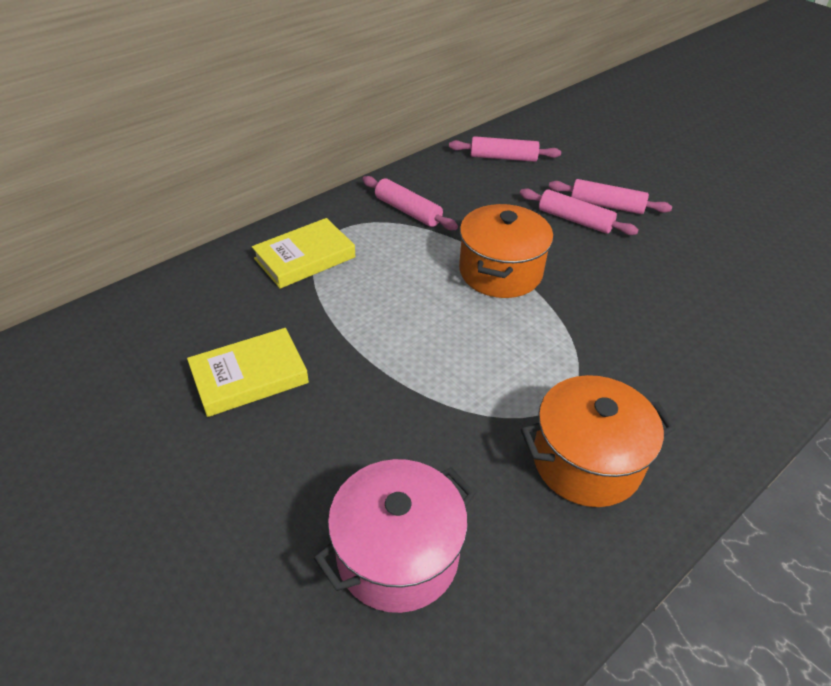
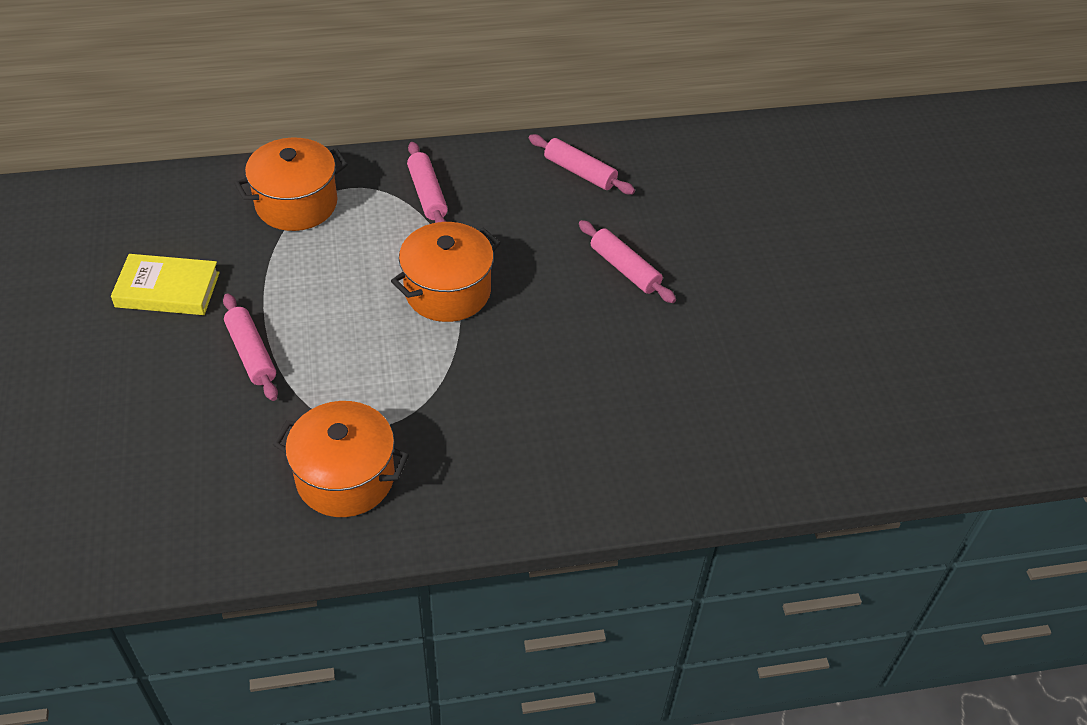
camera: 30 degrees right, 5 degrees up
(305, 258) = (296, 204): yellow book -> orange pot
(397, 554) = (154, 466): pink pot -> none
(575, 220) = (574, 271): pink rolling pin -> pink rolling pin (251, 353)

